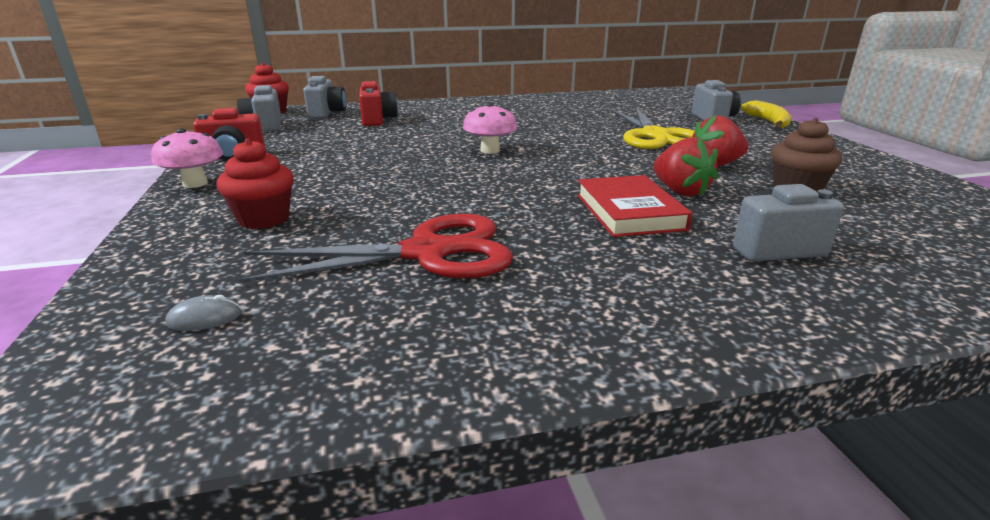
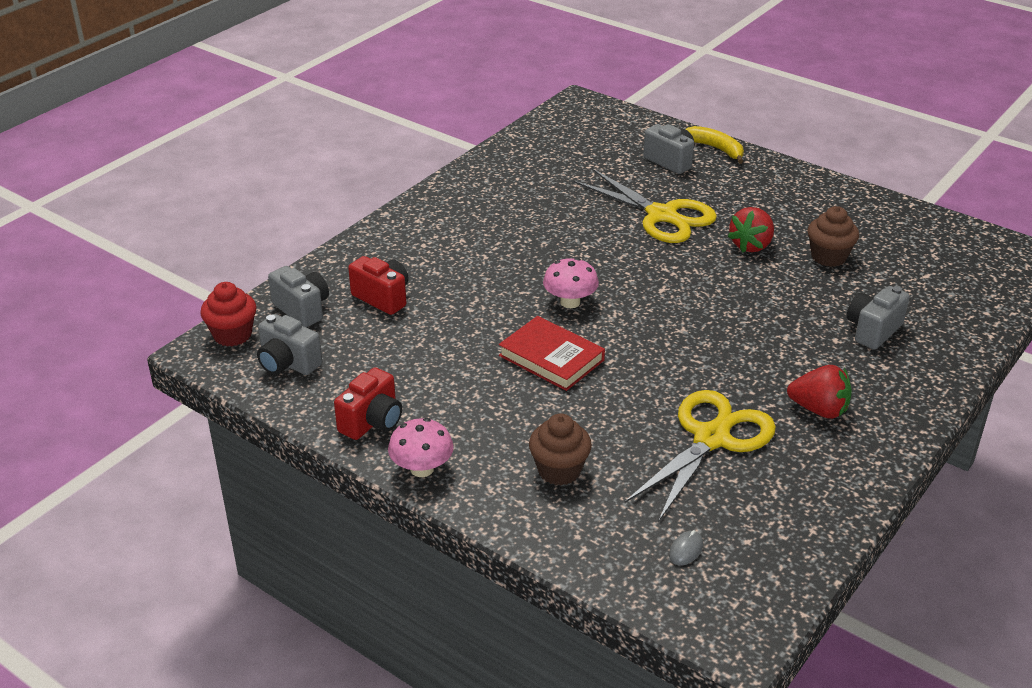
camera: 40 degrees left, 10 degrees up
(264, 219) = (559, 470): red cupcake -> brown cupcake
(427, 252) = (711, 438): red scissors -> yellow scissors
(629, 212) = (765, 334): red book -> red book (551, 358)
(680, 191) = (767, 294): red strawberry -> red strawberry (819, 410)

